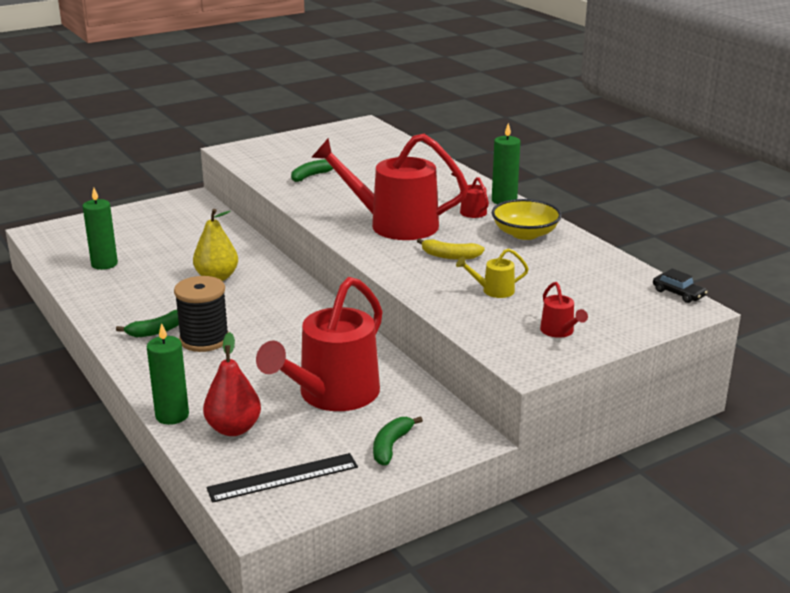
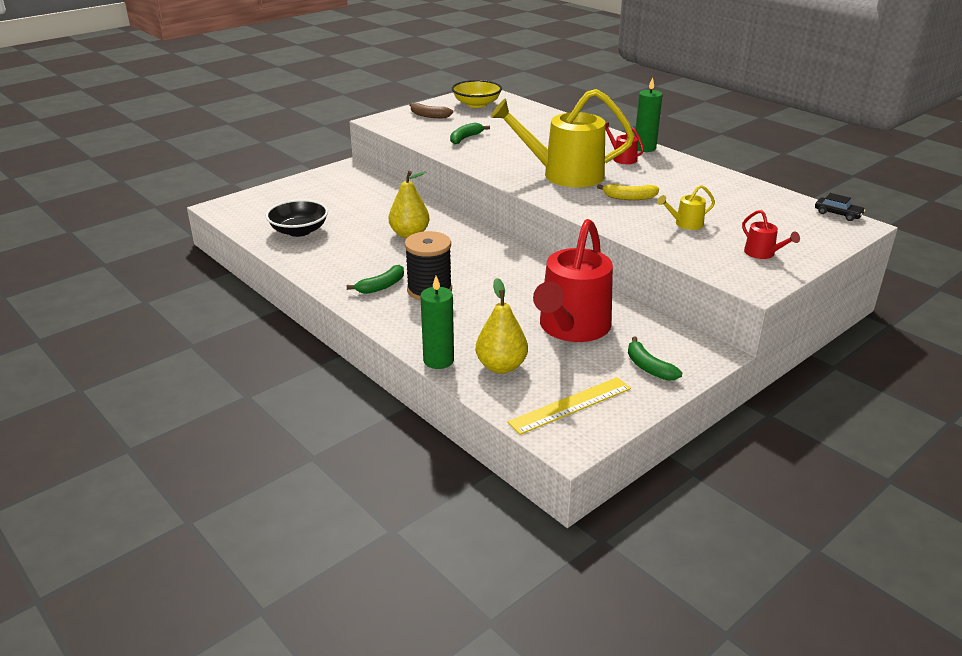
camera: 10 degrees left, 5 degrees up
(104, 264) = (299, 231): green candle -> black bowl
(234, 429) = (501, 366): red pear -> yellow pear
(283, 478) = (570, 405): black ruler -> yellow ruler
(288, 148) = (429, 116): none -> brown banana
(391, 446) = (648, 367): green banana -> green banana turned 45 degrees counterclockwise
(393, 224) = (564, 175): red watering can -> yellow watering can
(525, 234) = (680, 174): yellow bowl -> yellow bowl (476, 104)

